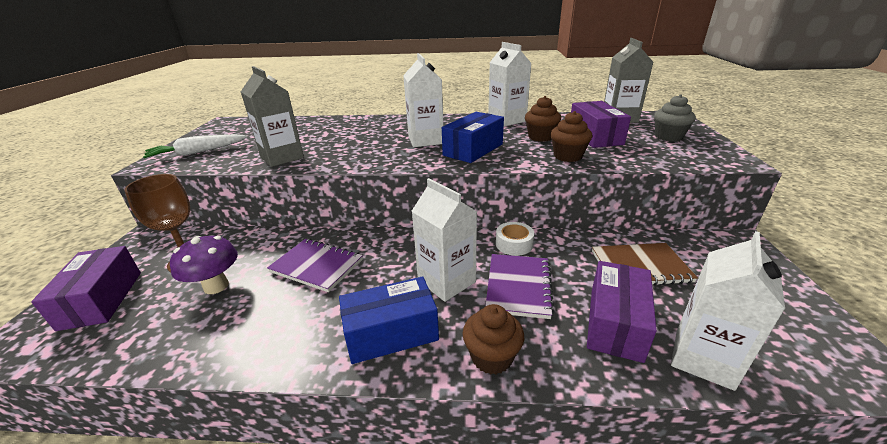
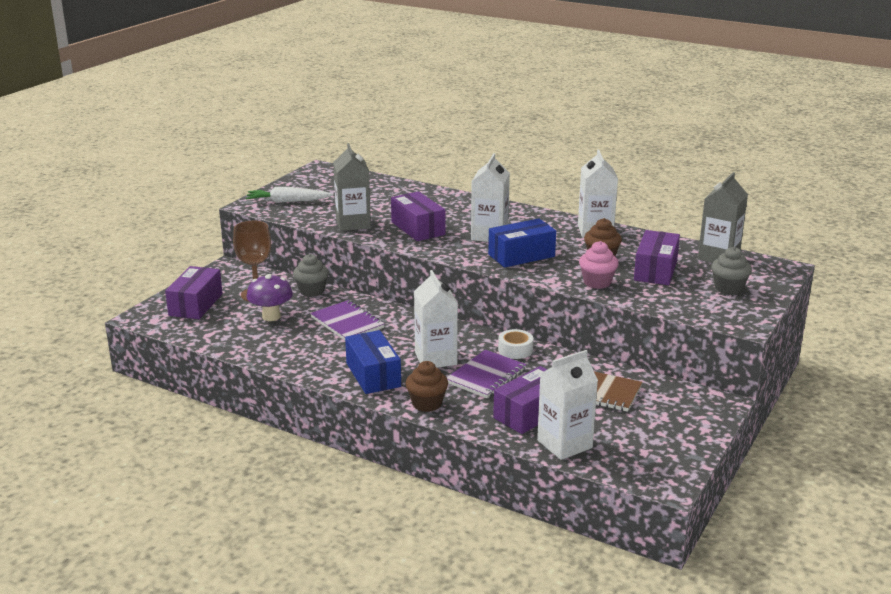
camera: 25 degrees right, 5 degrees down
(257, 239) = (312, 291): none -> grey cupcake
(353, 148) = (418, 228): none -> purple box
(391, 333) = (373, 375): blue box -> blue box turned 60 degrees clockwise
(567, 156) = (597, 282): brown cupcake -> pink cupcake

